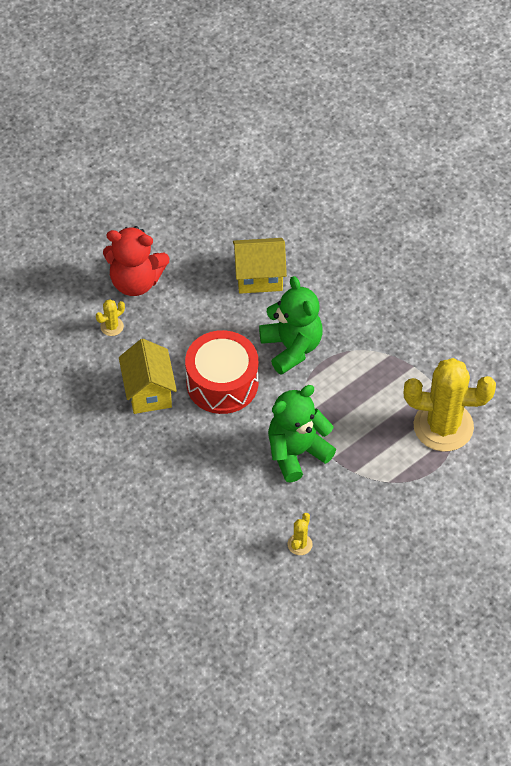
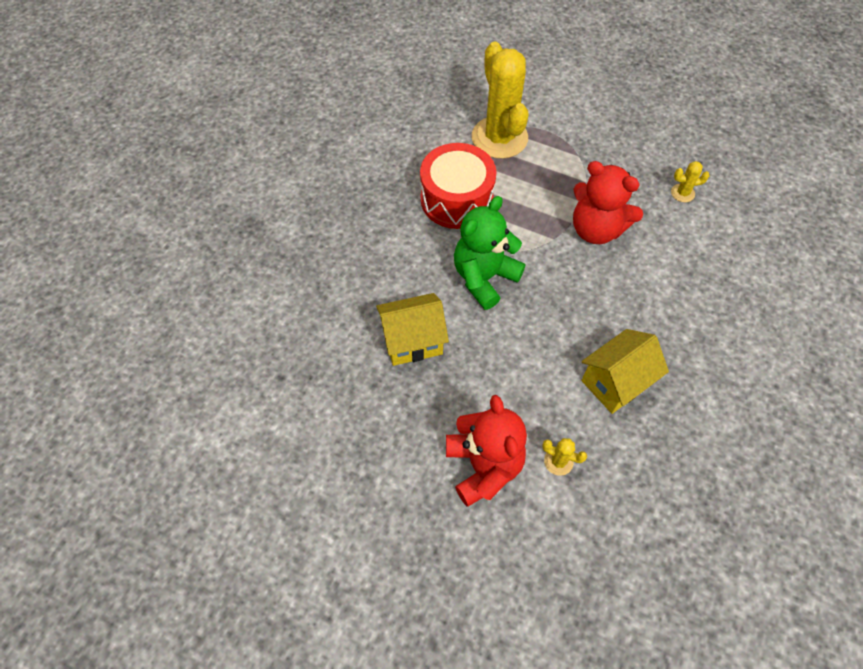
camera: 115 degrees left, 5 degrees up
(222, 383) = (562, 320): red drum -> red drum (456, 199)
(259, 277) = (412, 341): yellow house -> yellow house turned 75 degrees counterclockwise
(296, 452) = (596, 229): green teddy bear -> red teddy bear

